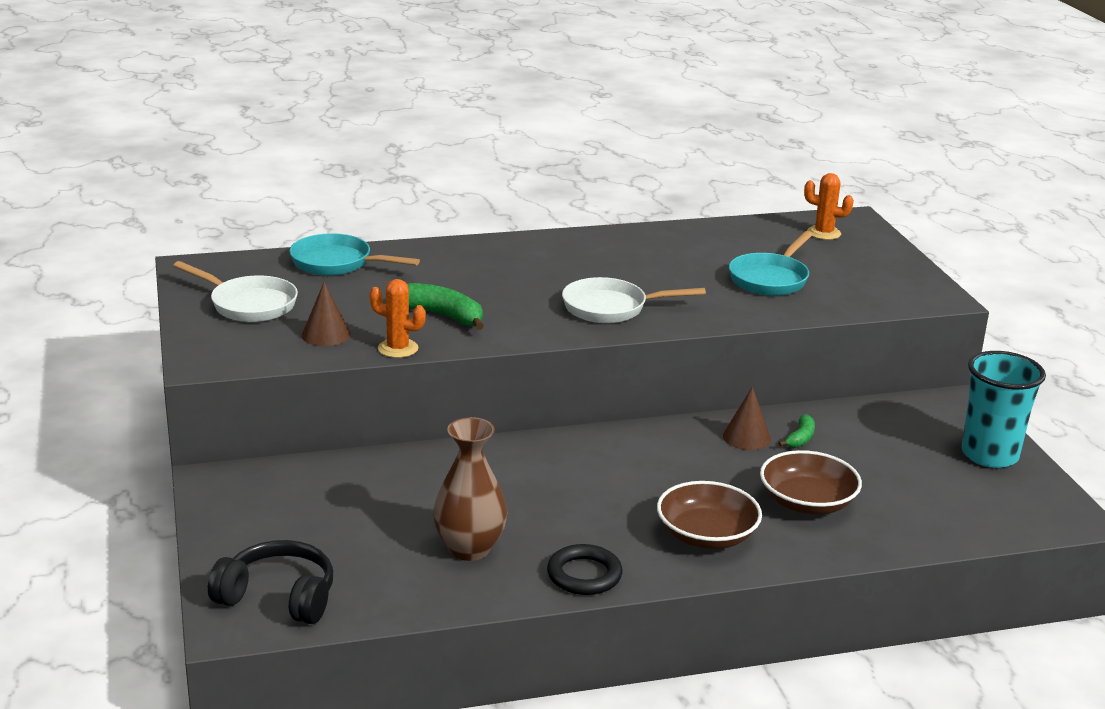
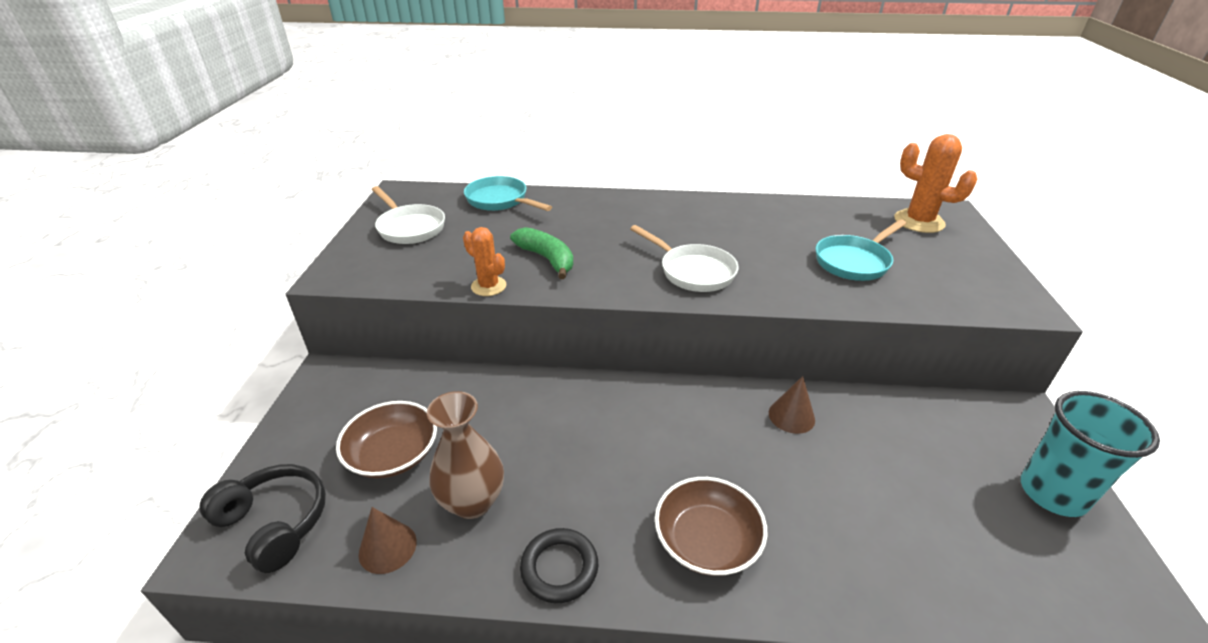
camera: 20 degrees right, 10 degrees up
(326, 334) = (443, 263): brown cone -> brown cone (387, 547)
(610, 308) = (693, 271): white pan -> white pan turned 150 degrees counterclockwise
(800, 438) = (845, 428): green banana -> none
(807, 502) = (829, 517): brown bowl -> brown bowl (393, 454)
(823, 233) = (919, 221): orange cactus -> orange cactus, size x1.58

